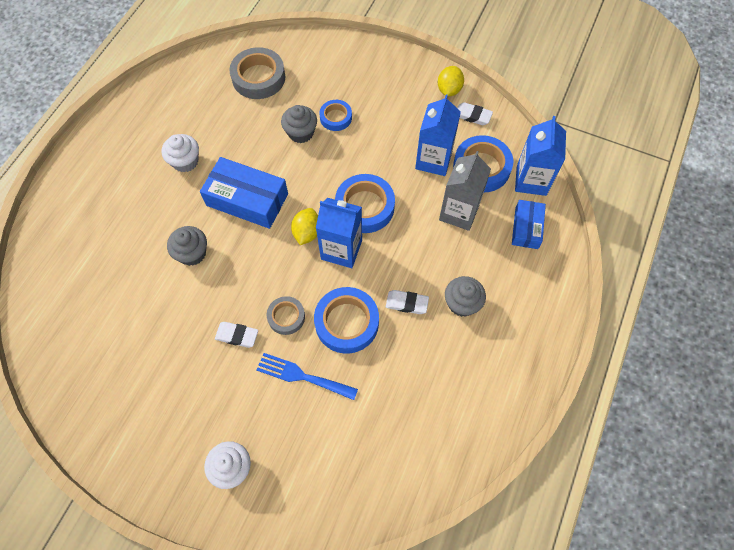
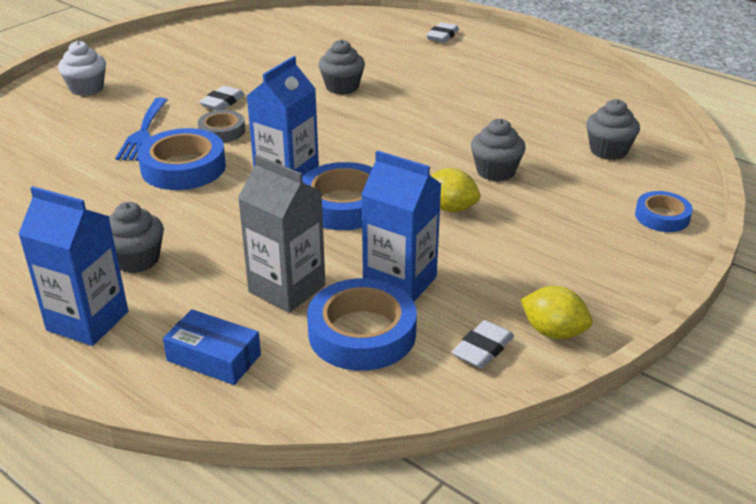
camera: 105 degrees right, 30 degrees down
(185, 161) = (474, 92): white cupcake -> none
(247, 199) = (399, 123): blue box -> none
(258, 78) = (608, 151): grey tape -> grey cupcake
(302, 376) = (143, 132): blue fork -> blue fork turned 150 degrees clockwise
(307, 233) = (327, 157): yellow lemon -> yellow lemon (450, 208)
(336, 117) = (516, 203): blue tape -> blue tape (662, 217)
(407, 303) = (174, 214): white eraser -> white eraser (442, 36)
(531, 180) = (306, 390): blue carton -> blue carton (87, 321)

